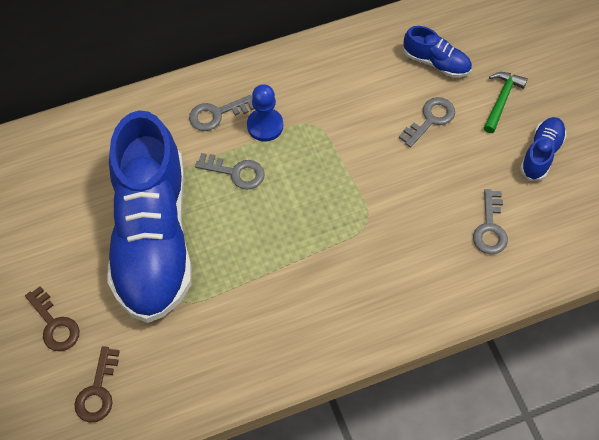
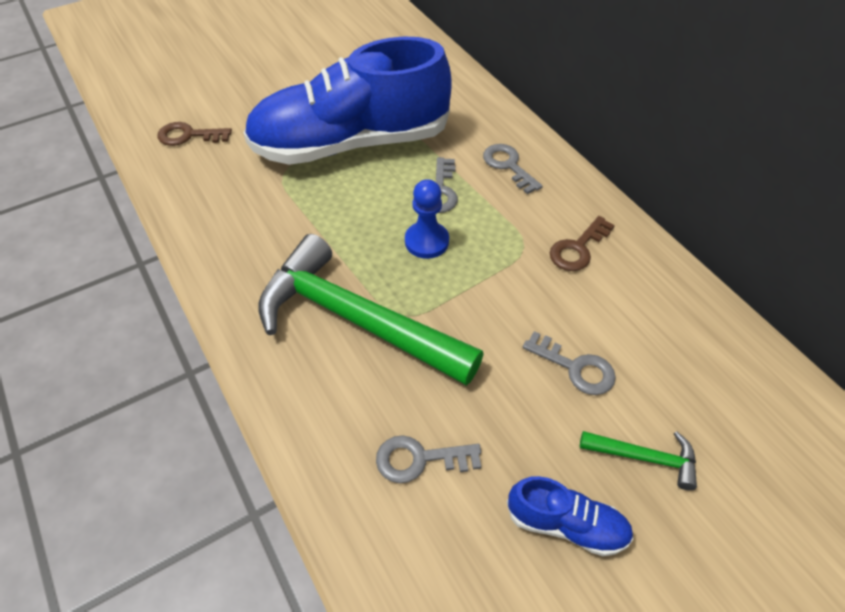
camera: 80 degrees right, 10 degrees down
(55, 325) = (253, 100): brown key -> brown key (578, 249)
(265, 125) = (507, 205): blue pawn -> blue pawn (426, 241)
(366, 254) = (356, 320): none -> green hammer
(436, 62) = (673, 365): blue shoe -> none

